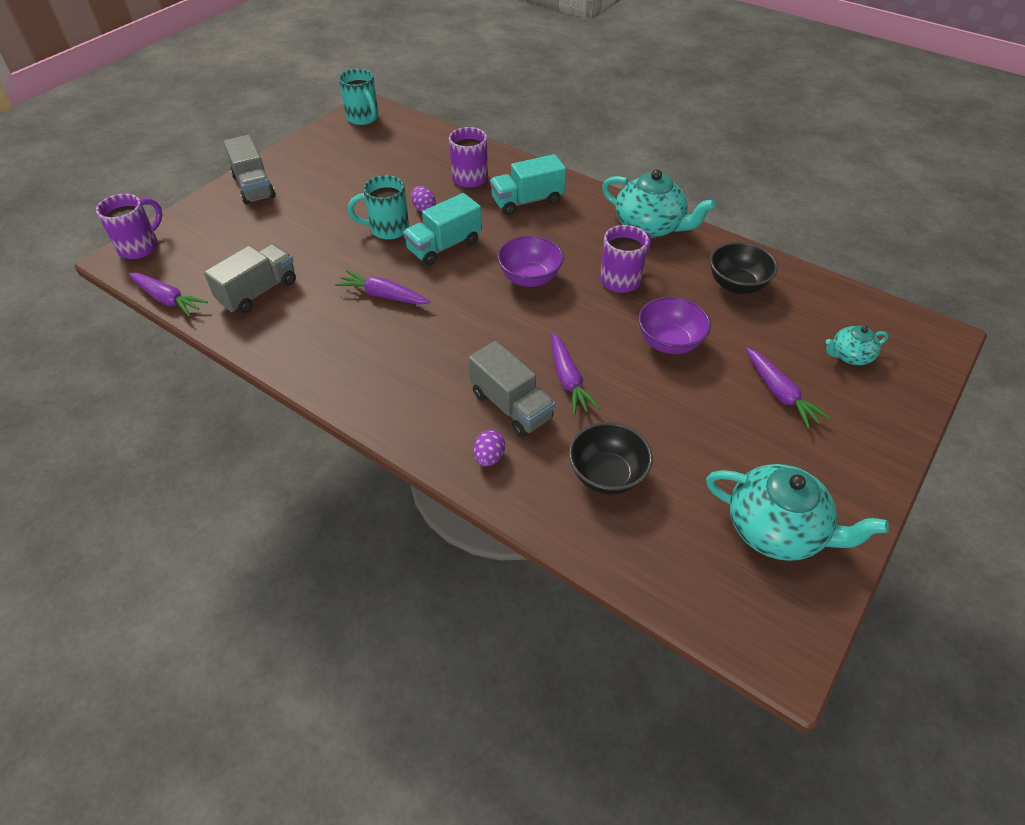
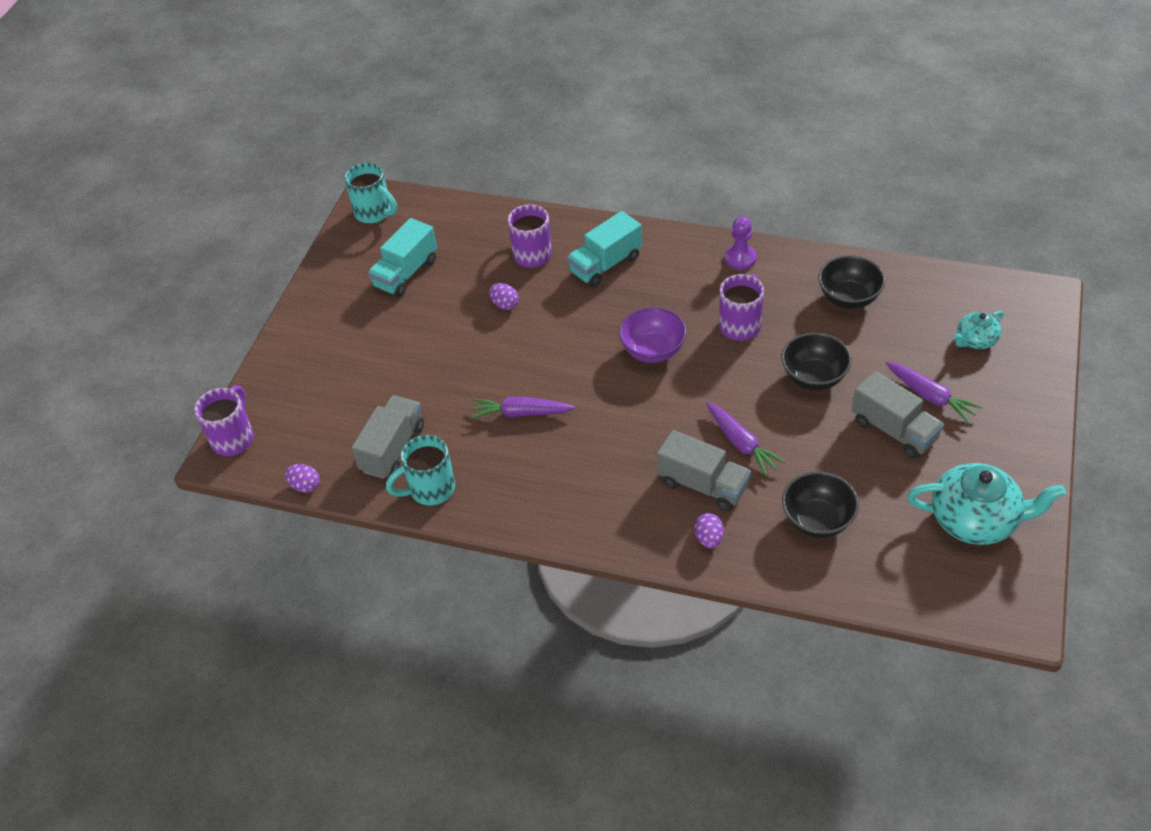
camera: 15 degrees left, 0 degrees up
(167, 299) = (305, 486): purple carrot -> purple egg
(254, 187) = (308, 332): grey truck -> grey truck (894, 430)
(387, 229) = (482, 339): turquoise mug -> turquoise mug (430, 489)
(444, 246) = (550, 341): turquoise truck -> turquoise truck (406, 273)
(650, 226) = (740, 258): turquoise teapot -> purple pawn
(669, 342) = (814, 377): purple bowl -> black bowl

